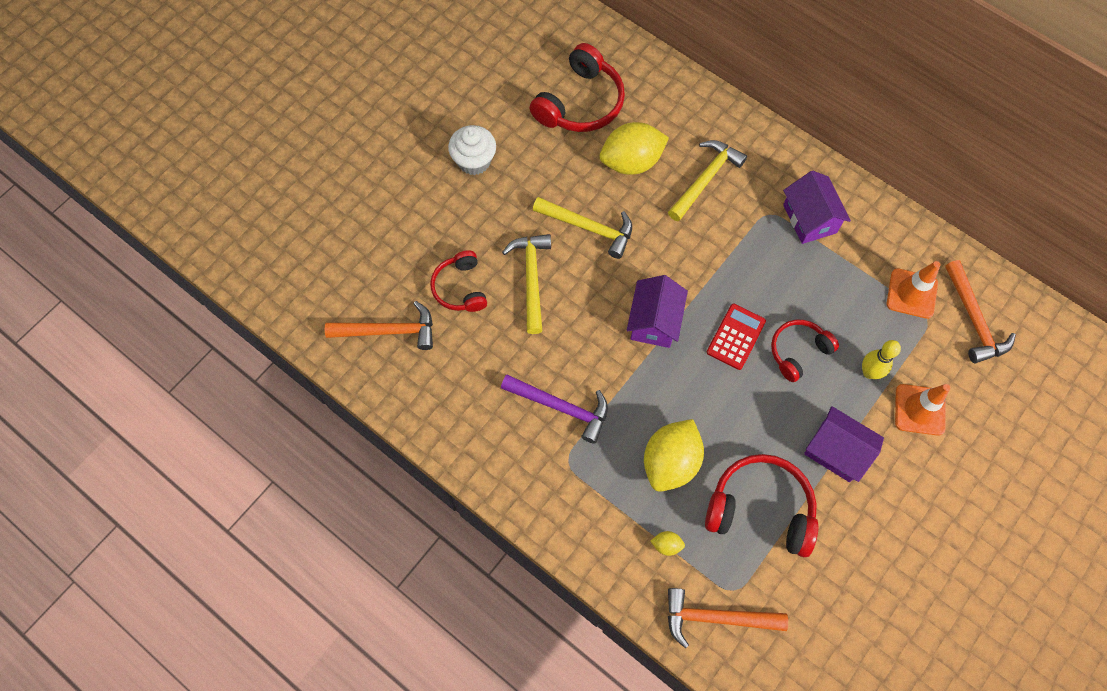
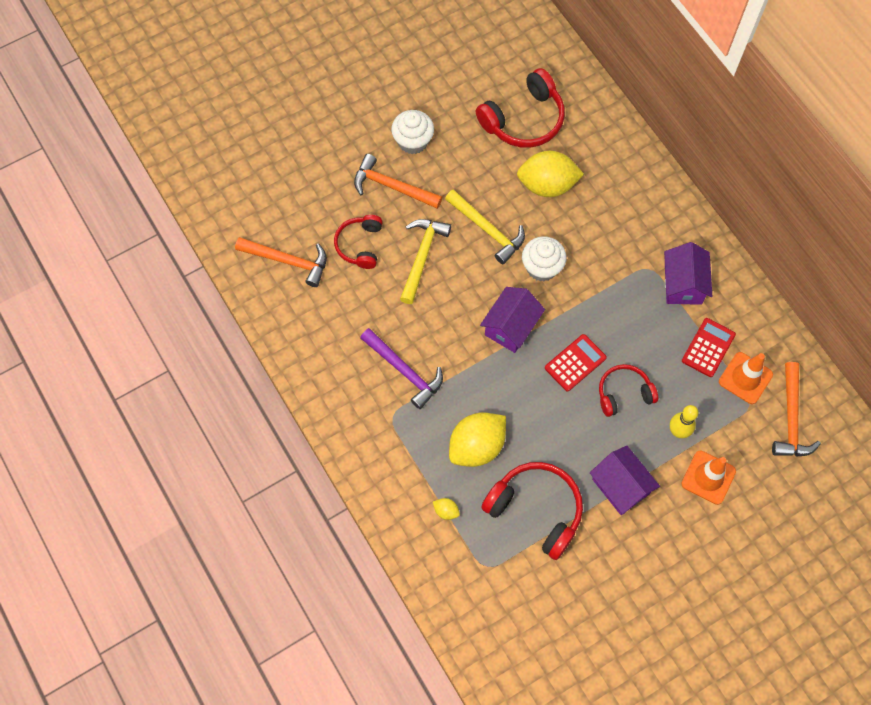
camera: 20 degrees right, 0 degrees up
(660, 249) = (542, 267): none -> white cupcake
(706, 179) = (606, 220): yellow hammer -> none
(716, 617) = (463, 582): orange hammer -> orange hammer (392, 186)
(862, 275) = (708, 347): none -> red calculator

